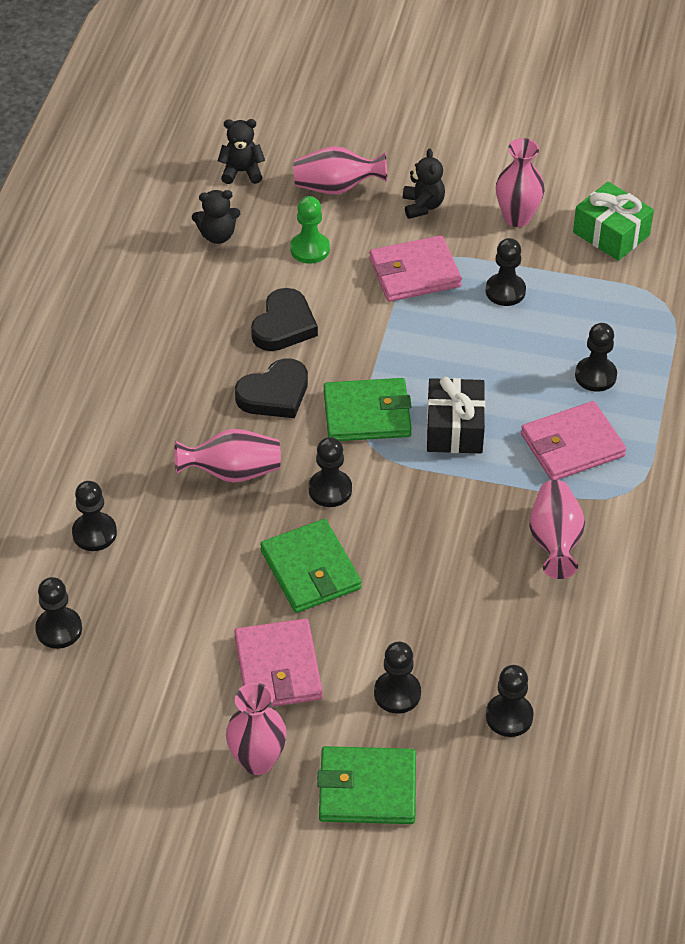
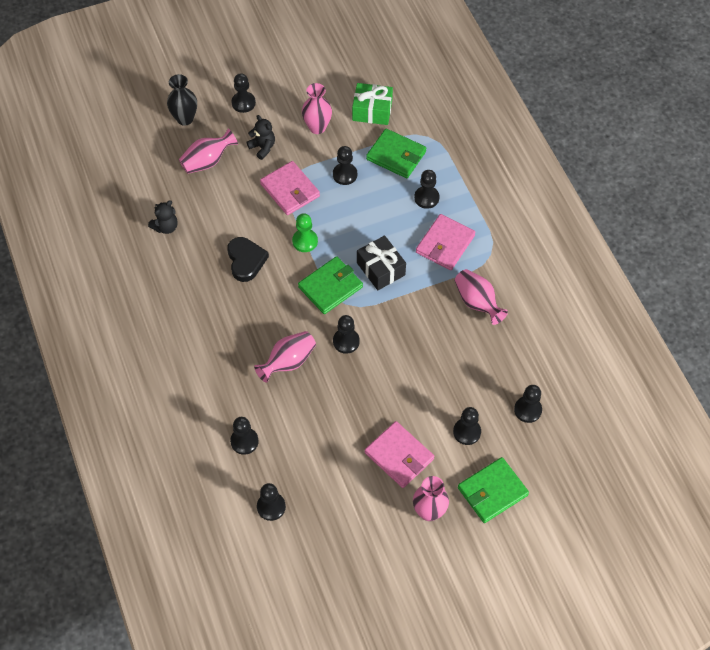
camera: 35 degrees left, 10 degrees up
(242, 172) = (147, 180): black teddy bear -> none
(274, 394) = (273, 304): black heart -> none
(310, 249) = (223, 207): green pawn -> green pawn (305, 241)
(310, 569) = (372, 392): green wallet -> green wallet (396, 155)
(351, 125) = (185, 119): none -> black vase
(414, 273) = (290, 190): pink wallet -> pink wallet turned 75 degrees counterclockwise
(443, 143) = (243, 103): none -> black pawn

